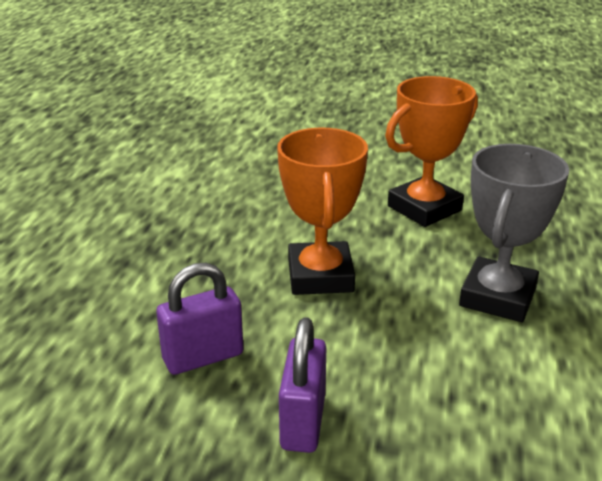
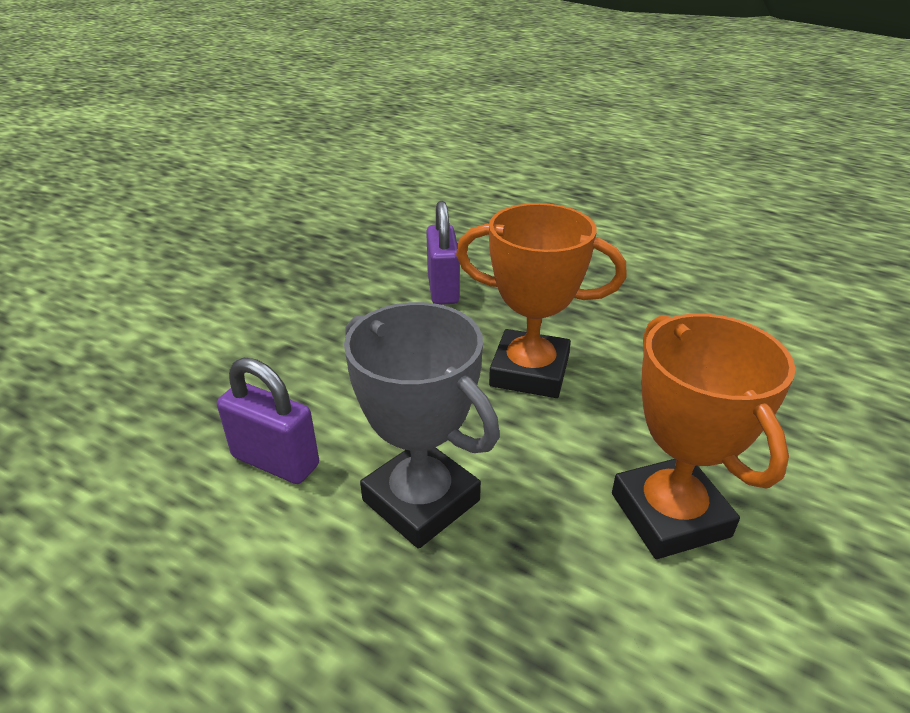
camera: 110 degrees right, 5 degrees up
(303, 422) = (340, 318): purple padlock -> purple padlock (275, 461)

